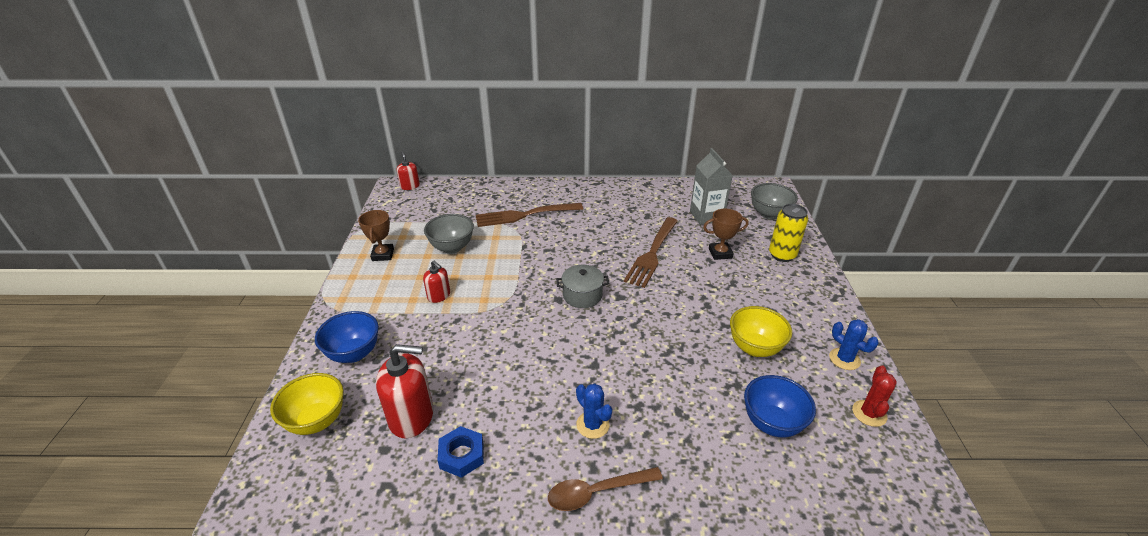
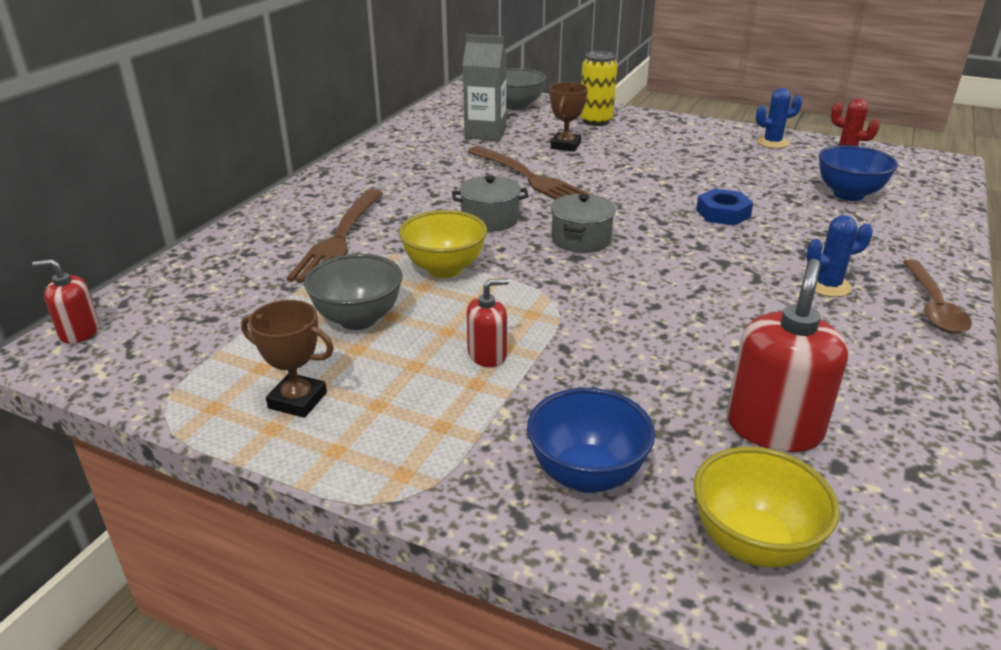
camera: 65 degrees left, 5 degrees down
(461, 455) = (862, 392): blue nut -> blue nut (723, 213)
(582, 254) = (490, 219): none -> grey pot
(754, 348) = (737, 173): yellow bowl -> yellow bowl (444, 269)

